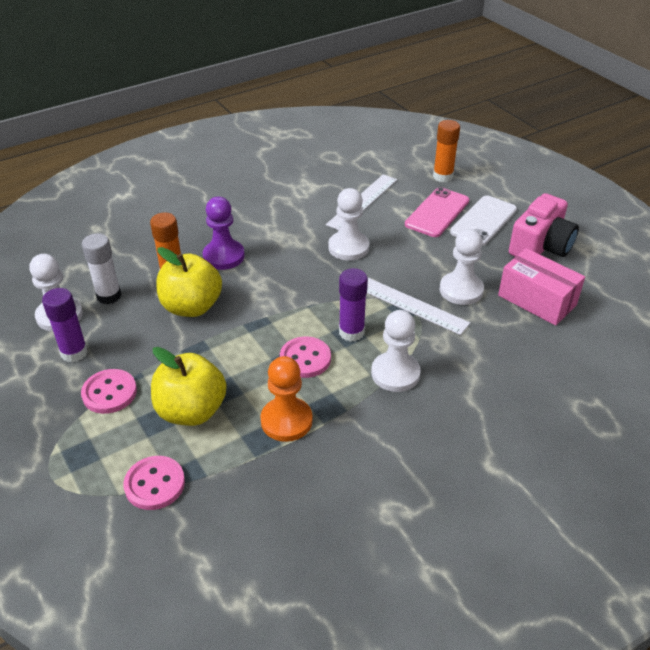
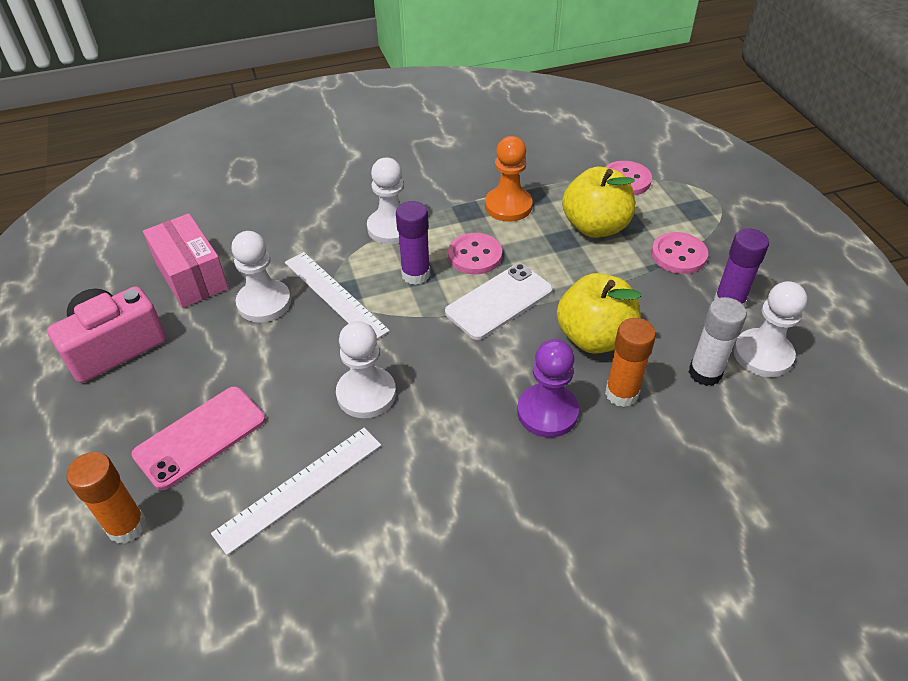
camera: 165 degrees left, 5 degrees up
(483, 221) = (148, 406): white phone -> white phone (499, 301)

